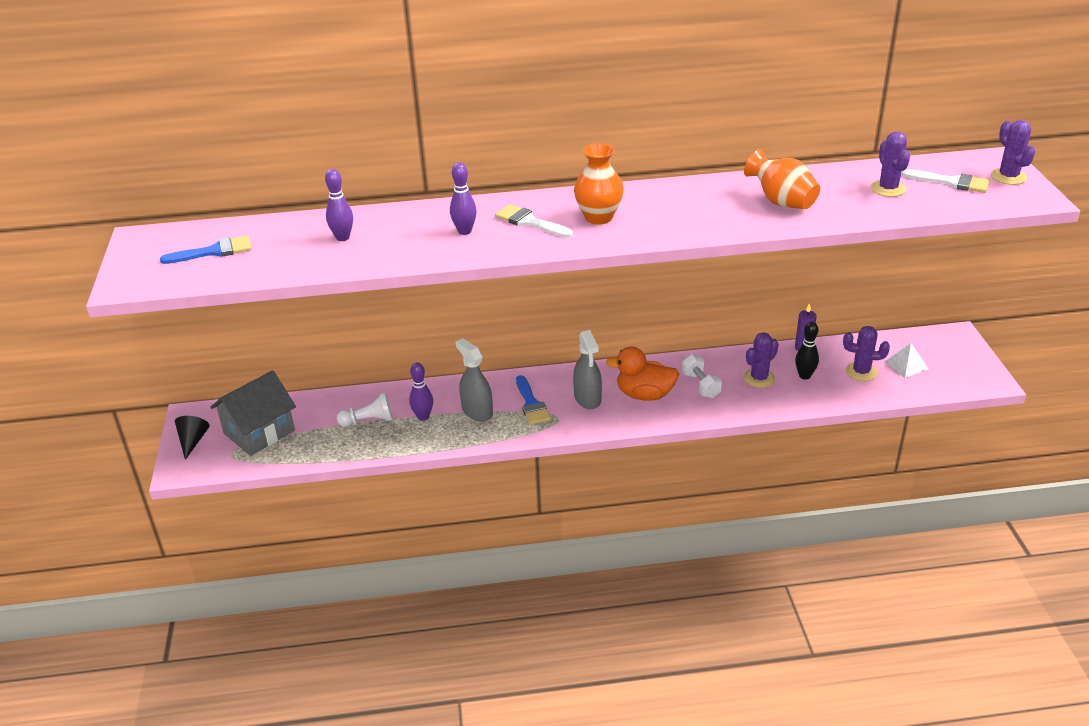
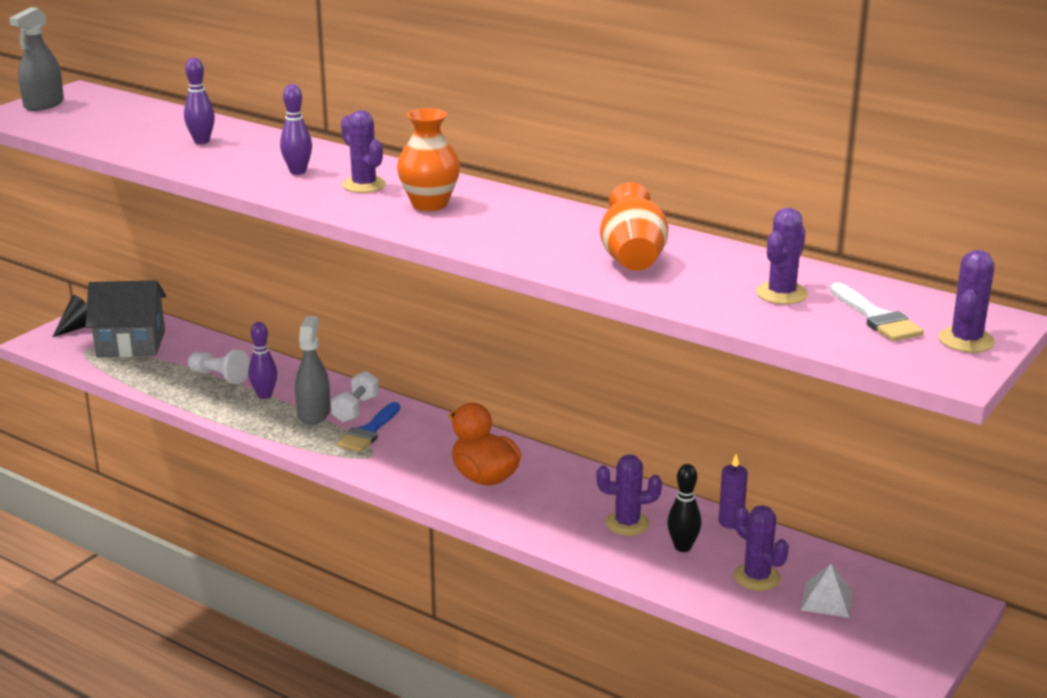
camera: 40 degrees right, 10 degrees down
(214, 251) = (100, 117): blue brush -> none
(529, 222) = (364, 185): white brush -> purple cactus
(587, 398) = (426, 453): grey spray bottle -> grey spray bottle (44, 104)
(700, 385) = (554, 498): white dumbbell -> white dumbbell (356, 409)

